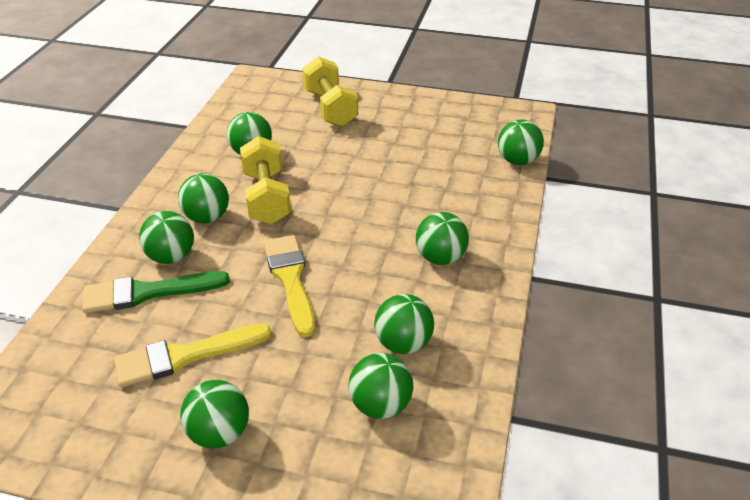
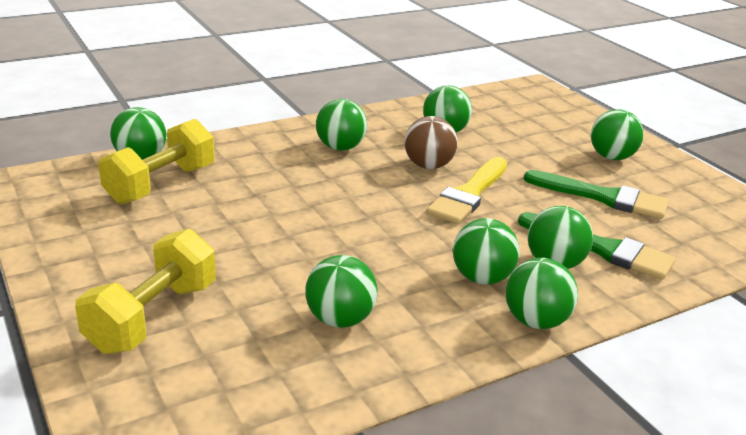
camera: 135 degrees left, 10 degrees down
(185, 356) = (603, 197): yellow brush -> green brush
(266, 198) = (398, 261): yellow dumbbell -> yellow dumbbell (161, 184)
(355, 288) = (428, 166): none -> brown ball
(380, 405) = (499, 122): green ball -> green ball (536, 321)

